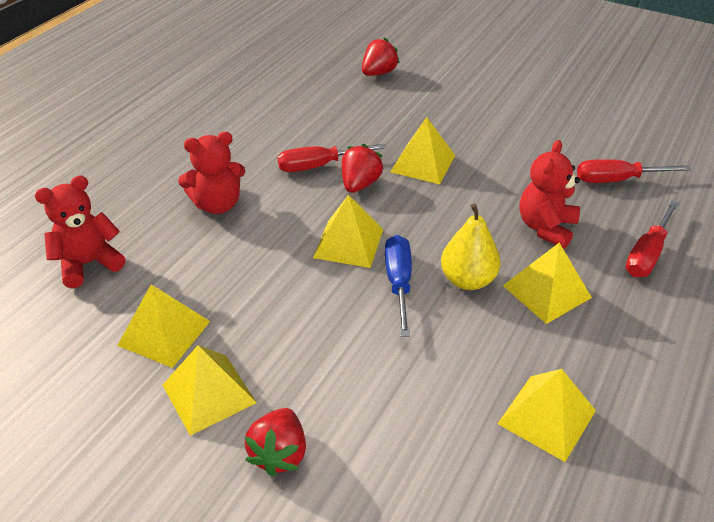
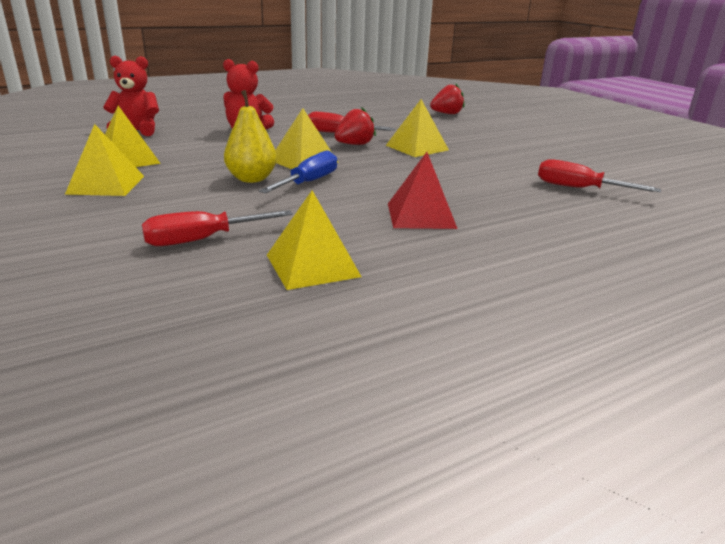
camera: 30 degrees right, 15 degrees down
(279, 453) = (97, 216): red strawberry -> none
(467, 280) = (363, 194): yellow pear -> yellow pear (251, 179)
(546, 227) = (472, 191): red teddy bear -> none
(546, 291) = (421, 215): yellow pyramid -> red pyramid
(647, 254) = (549, 225): red screwdriver -> red screwdriver (201, 240)

